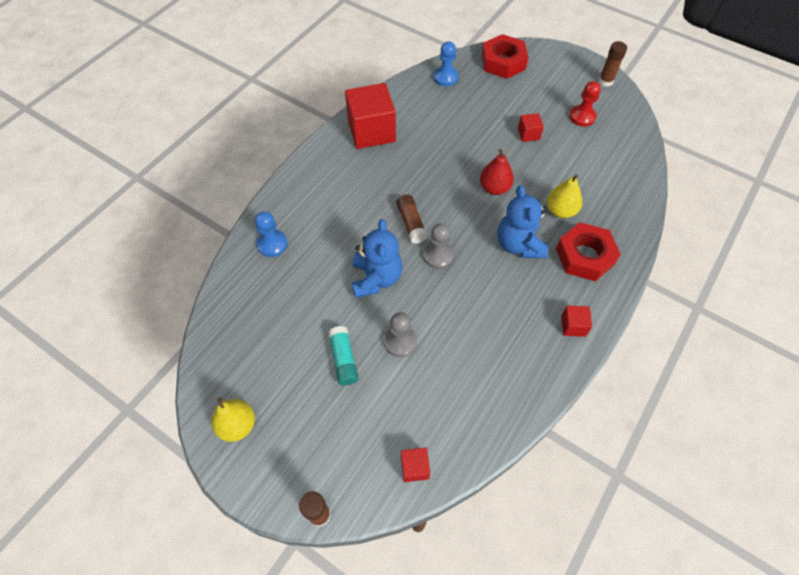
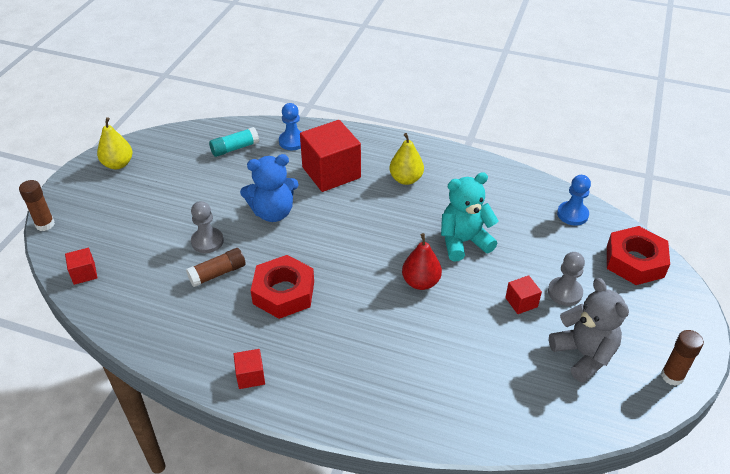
camera: 75 degrees right, 15 degrees down
(343, 359) = (183, 209): turquoise glue stick -> turquoise glue stick (235, 148)
(371, 131) = (456, 173): red cube -> red cube (331, 172)
(411, 223) = (346, 224): brown glue stick -> brown glue stick (217, 273)
(438, 255) = (312, 251): grey pawn -> grey pawn (565, 292)
(456, 149) = (463, 242): none -> turquoise teddy bear
(519, 244) = (347, 314): blue teddy bear -> none
(560, 211) = (411, 348): yellow pear -> yellow pear (406, 179)
(582, 117) = (583, 354): red pawn -> grey teddy bear
(585, 256) = (350, 379): red nut -> red nut (284, 292)

